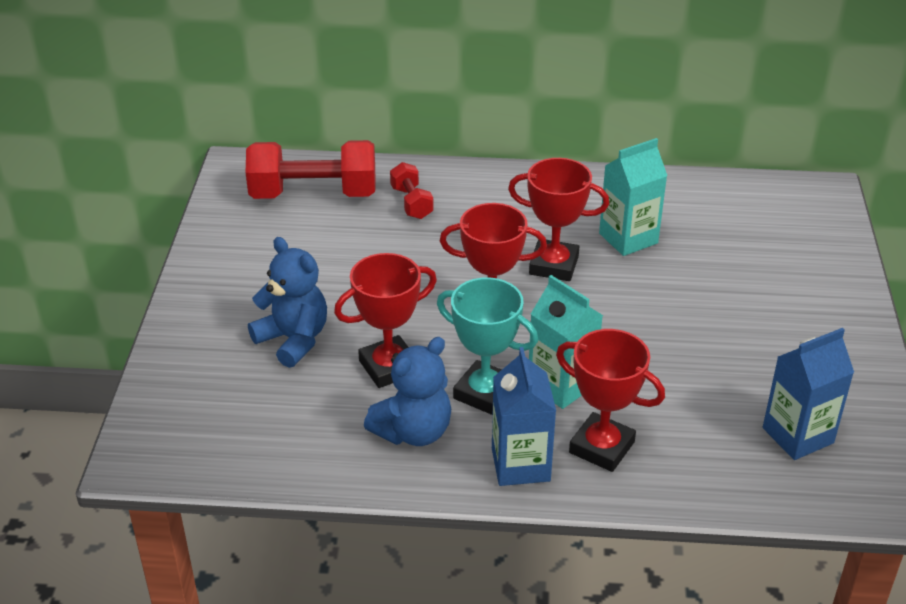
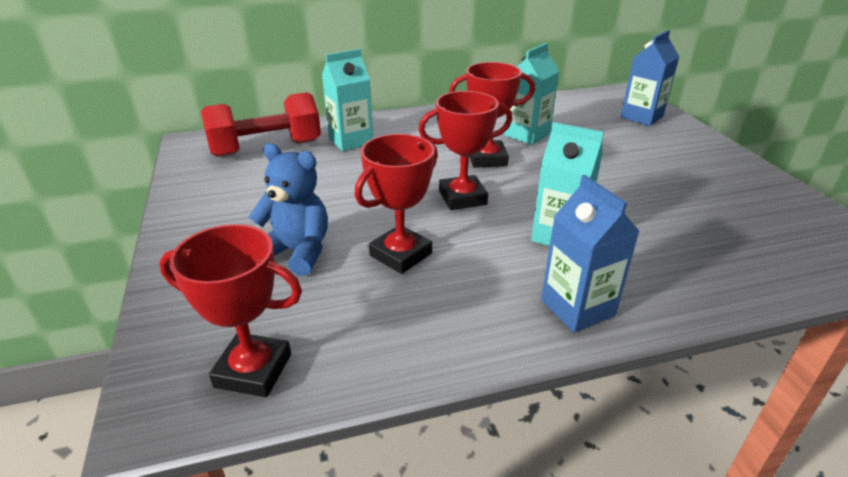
camera: 20 degrees left, 5 degrees down
(411, 203) = (350, 141): red dumbbell -> turquoise carton
(413, 431) = (458, 304): blue teddy bear -> none
(485, 393) = (500, 256): turquoise trophy -> none
(601, 447) = (633, 275): red trophy -> red trophy (253, 370)
(798, 435) = (766, 230): blue carton -> blue carton (641, 117)

